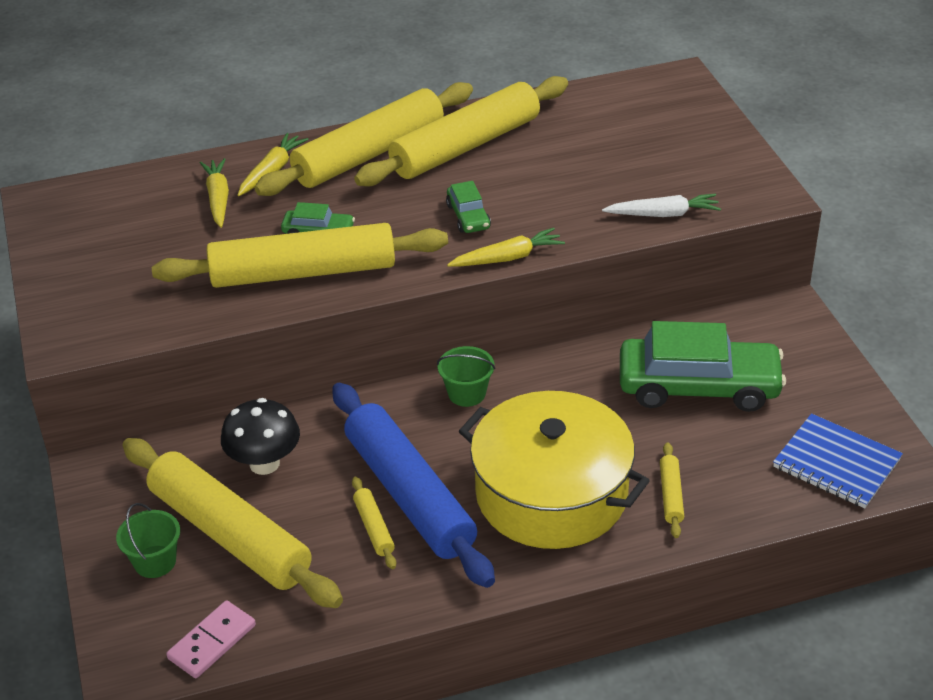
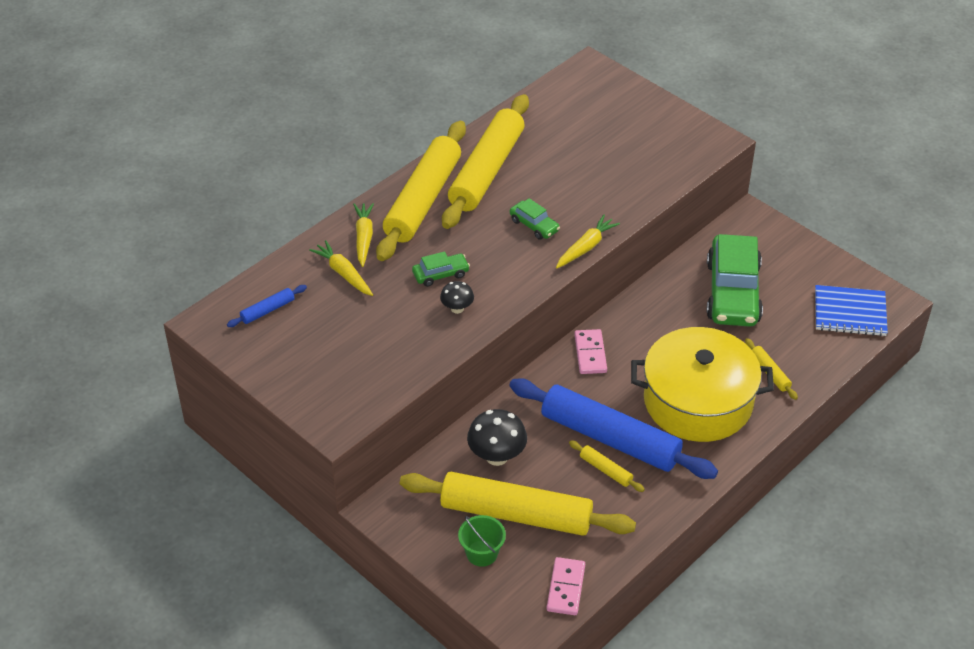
camera: 30 degrees left, 5 degrees up
(109, 208) = (267, 310): none -> blue rolling pin
(303, 272) = (457, 308): yellow rolling pin -> black mushroom
(467, 393) = (590, 353): green bucket -> pink domino
(663, 214) = (661, 179): white carrot -> none
(698, 387) = (732, 292): green car -> green car turned 120 degrees clockwise

